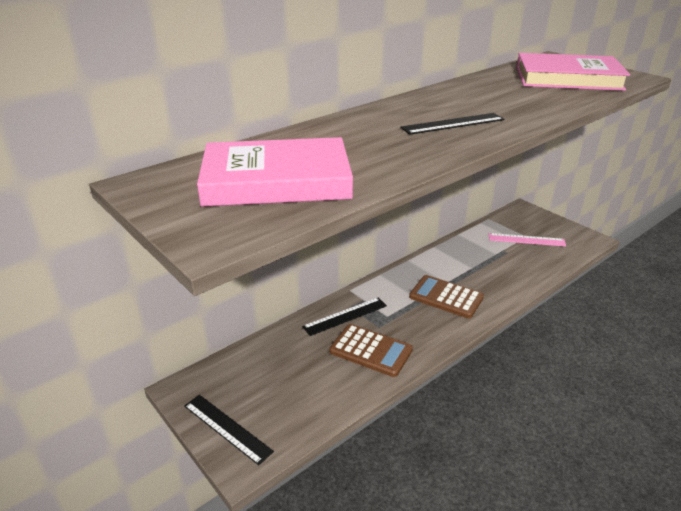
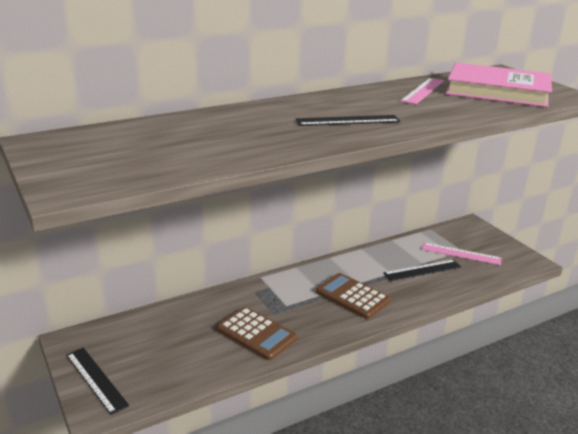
camera: 10 degrees right, 5 degrees down
(276, 180) = (152, 151): pink book -> none
(345, 316) = (246, 300): black ruler -> black ruler (422, 270)
(499, 84) = (423, 91): none -> pink ruler

